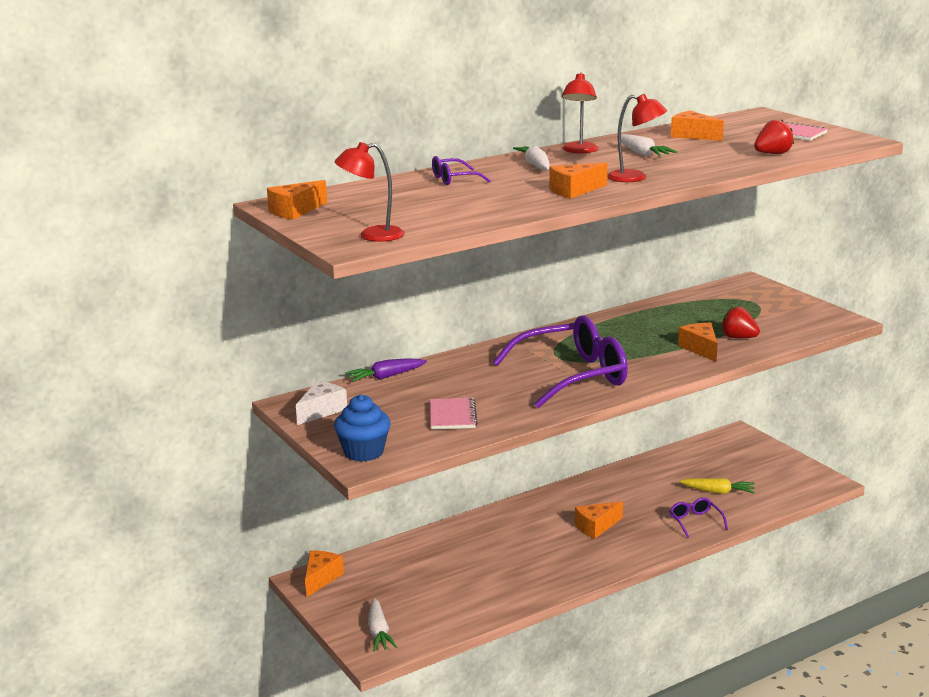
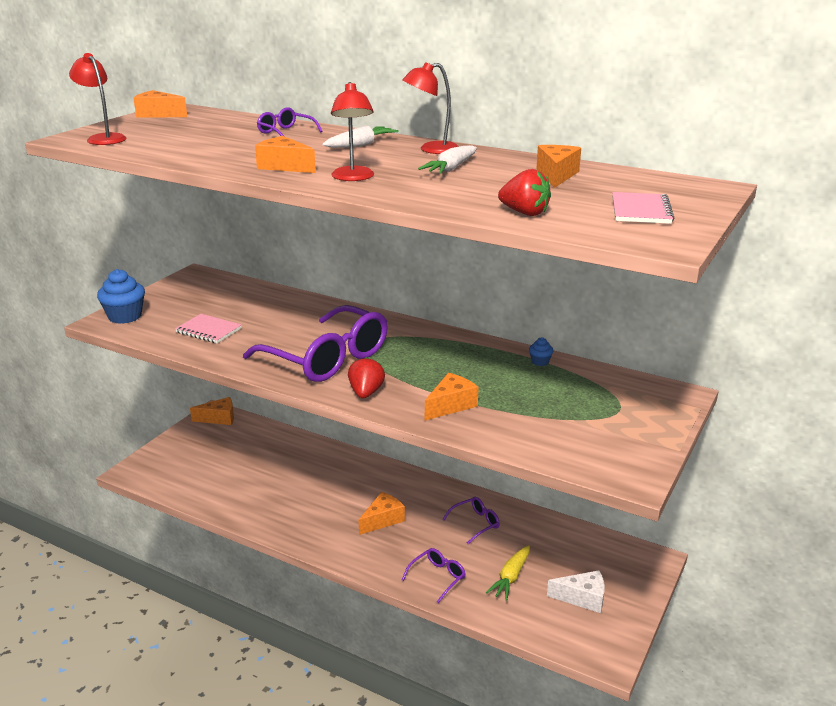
camera: 60 degrees right, 5 degrees up
(321, 411) = (189, 286): white cheese -> white cheese (582, 598)
(379, 632) = (160, 464): white carrot -> none
(385, 377) = (267, 290): purple carrot -> none
(452, 416) = (208, 330): pink notebook -> pink notebook turned 60 degrees clockwise
(596, 527) = (382, 520): orange cheese -> orange cheese turned 105 degrees clockwise
(638, 487) = (475, 523): none -> purple glasses
(659, 307) = (540, 362): none -> blue cupcake
(718, 492) = (510, 577): yellow carrot -> yellow carrot turned 45 degrees clockwise
(738, 338) = (503, 420): red strawberry -> red strawberry (366, 393)

